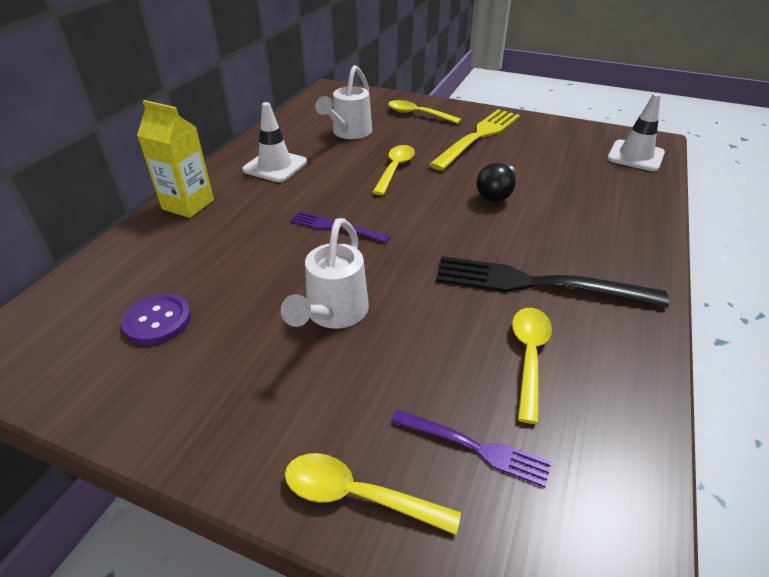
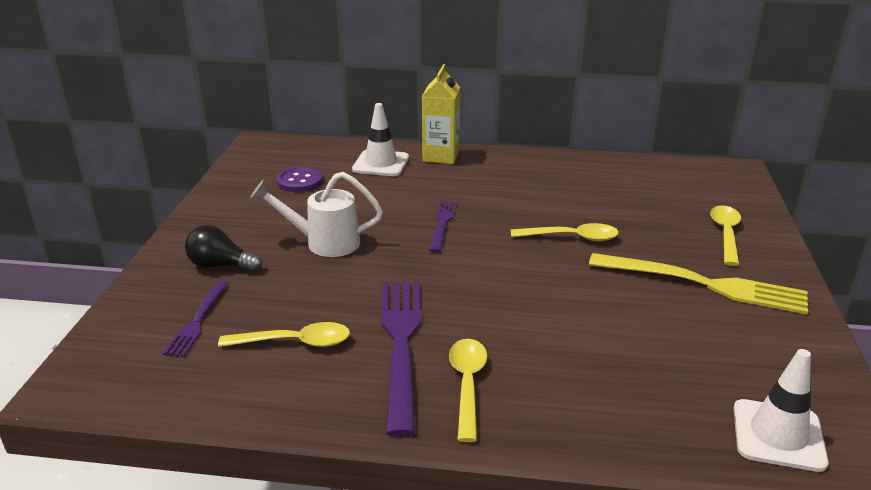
camera: 75 degrees right, 10 degrees down
(275, 166) = (528, 176): white traffic cone -> white traffic cone (381, 163)
(349, 133) = (630, 199): white watering can -> none
(357, 495) = (160, 279): yellow spoon -> yellow spoon (467, 385)
(496, 194) = (563, 308): black light bulb -> black light bulb (221, 265)
(535, 283) = (400, 342): black fork -> purple fork

